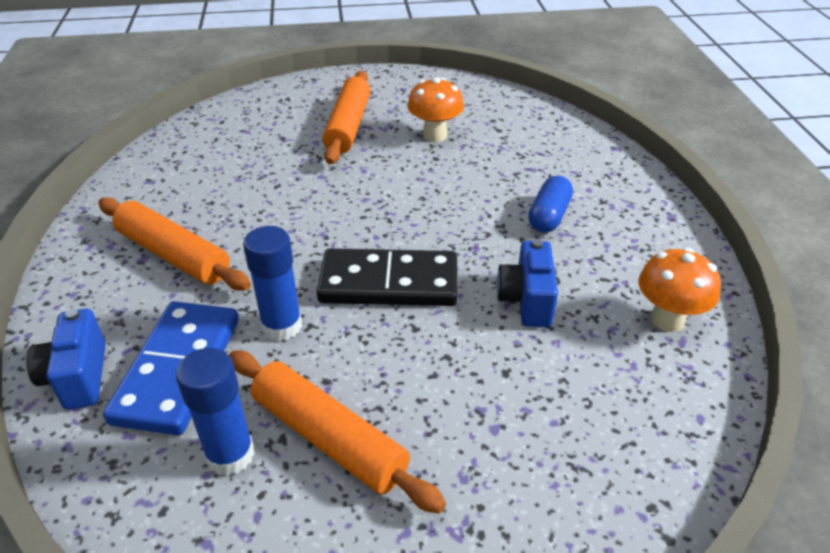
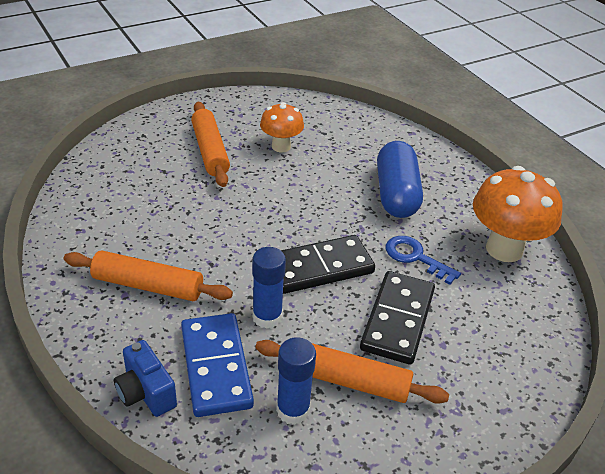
camera: 25 degrees left, 0 degrees up
(450, 376) = (398, 320): none -> black domino
(526, 300) = (415, 257): blue camera -> blue key
(549, 216) = (396, 194): blue capsule -> blue capsule, size x1.76
(667, 320) = (504, 249): orange mushroom -> orange mushroom, size x1.68

